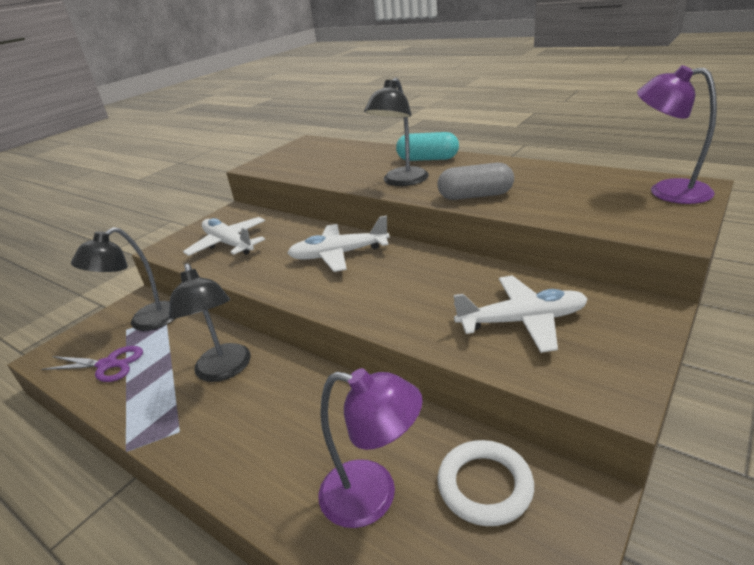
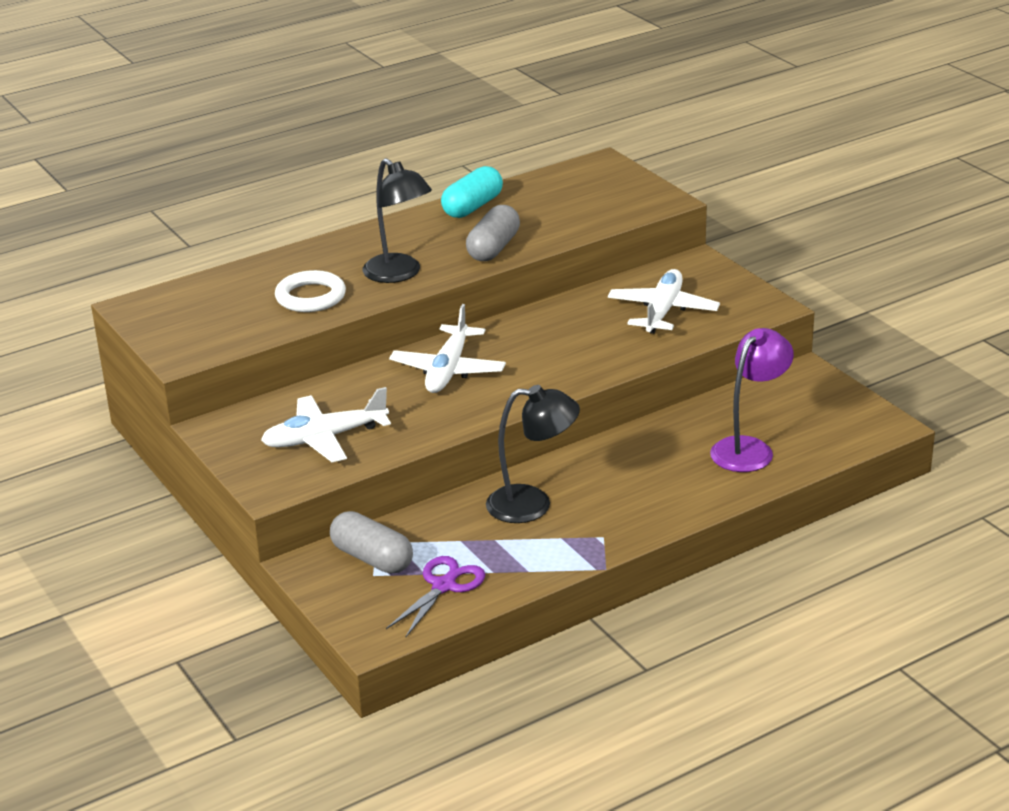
camera: 70 degrees left, 0 degrees up
(145, 322) = (372, 558): black lamp -> grey capsule
(428, 159) = (354, 246): turquoise capsule -> turquoise capsule (472, 207)
(485, 486) = (772, 403): white ring -> white ring (310, 297)
(667, 191) = (597, 175): purple lamp -> none

